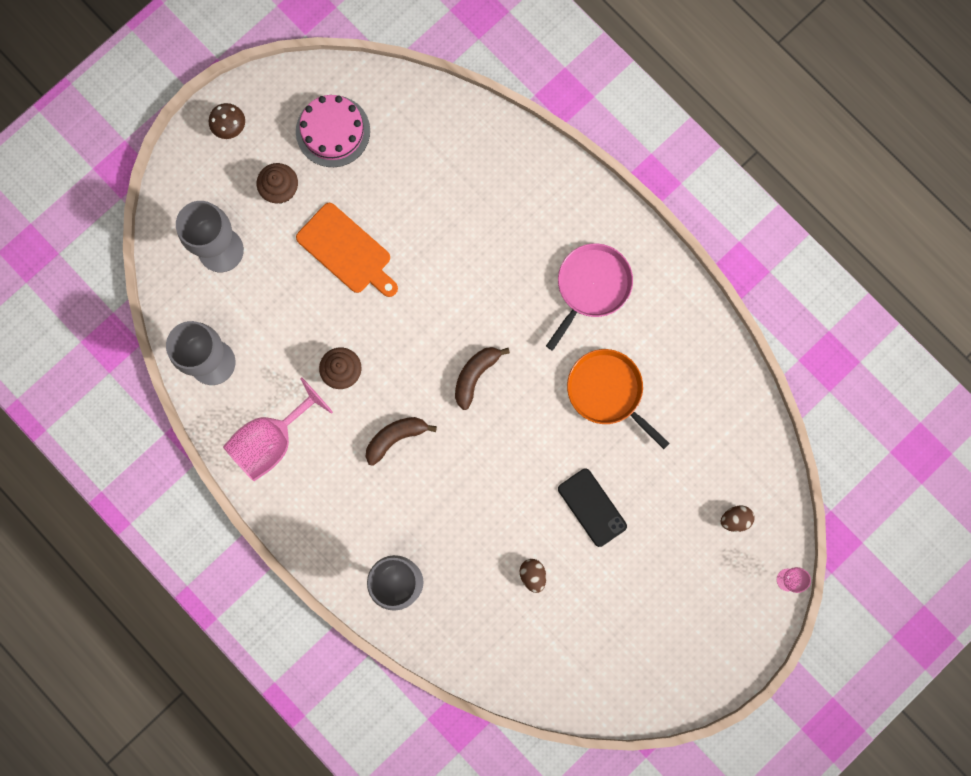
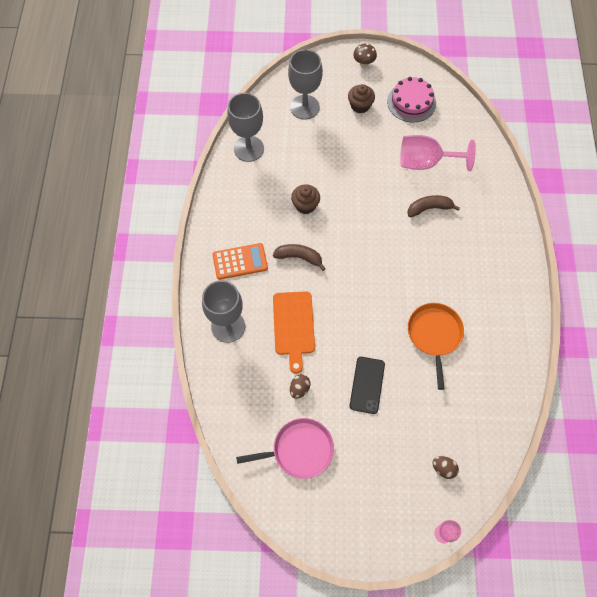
camera: 45 degrees right, 15 degrees down
(272, 440) = (238, 205): pink goblet -> pink goblet (425, 162)
(340, 502) = (240, 262): none -> orange calculator
(347, 251) = (364, 156): orange cutting board -> orange cutting board (293, 326)
(475, 375) = (370, 265): brown banana -> brown banana (429, 208)
(591, 286) = (476, 277): pink pan -> pink pan (299, 450)

